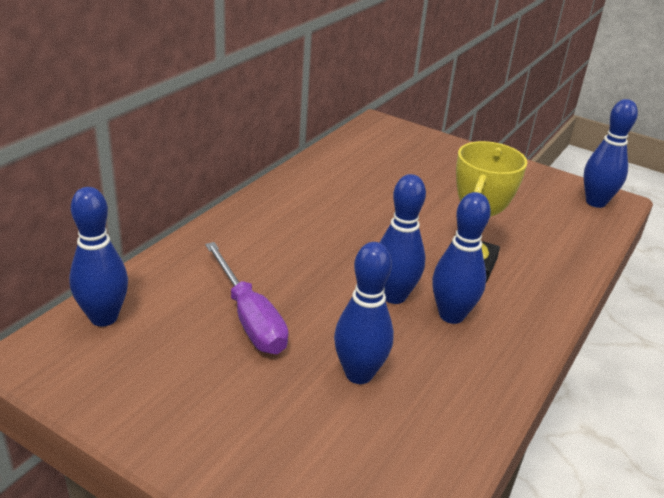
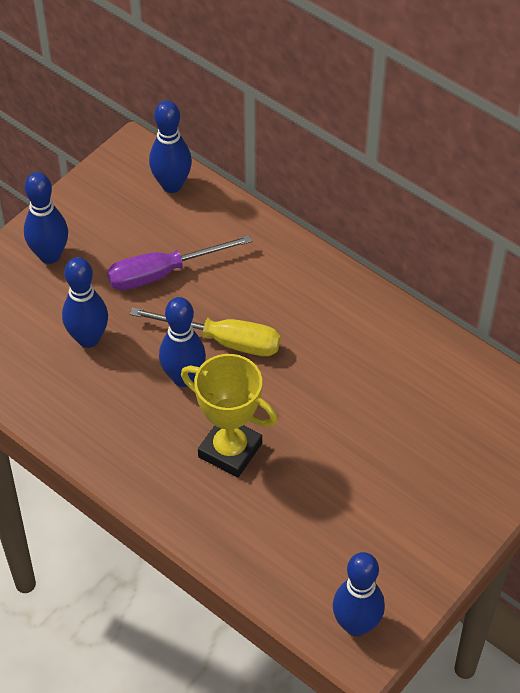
camera: 100 degrees right, 20 degrees up
(339, 271) = (223, 340): none -> yellow screwdriver
(451, 315) = (152, 417): blue bowling pin -> blue bowling pin (50, 255)

